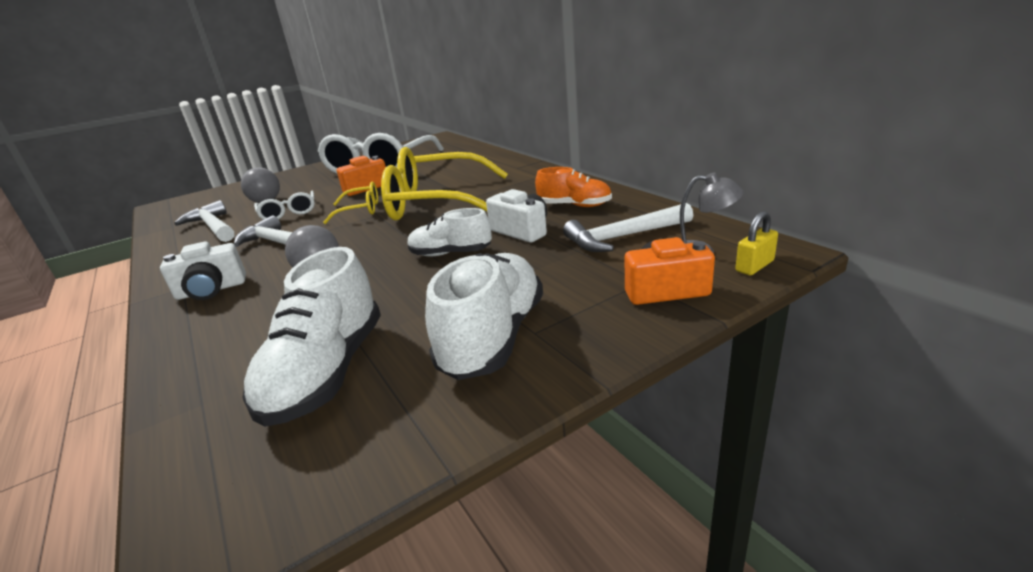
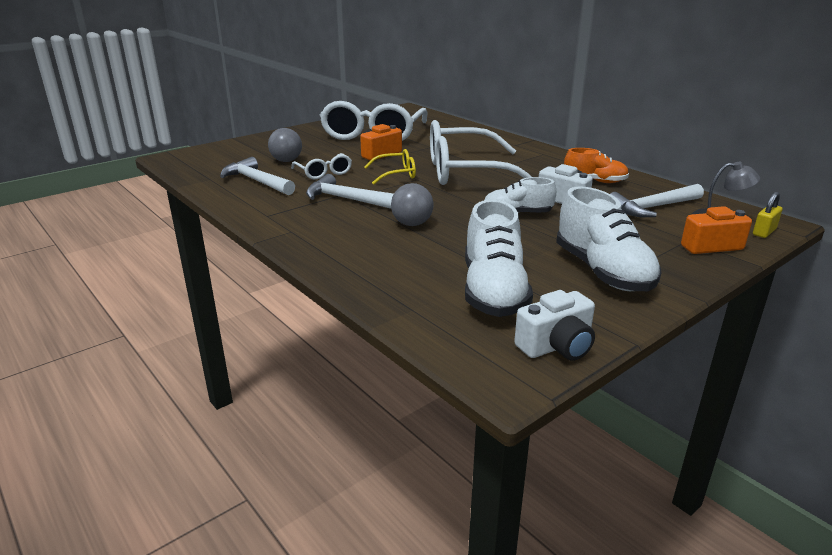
camera: 10 degrees left, 0 degrees up
(211, 290) = (323, 234): white camera -> white camera (556, 346)
(436, 203) = (465, 172): yellow glasses -> white glasses
(493, 337) = (603, 272): white shoe -> white shoe turned 150 degrees clockwise

